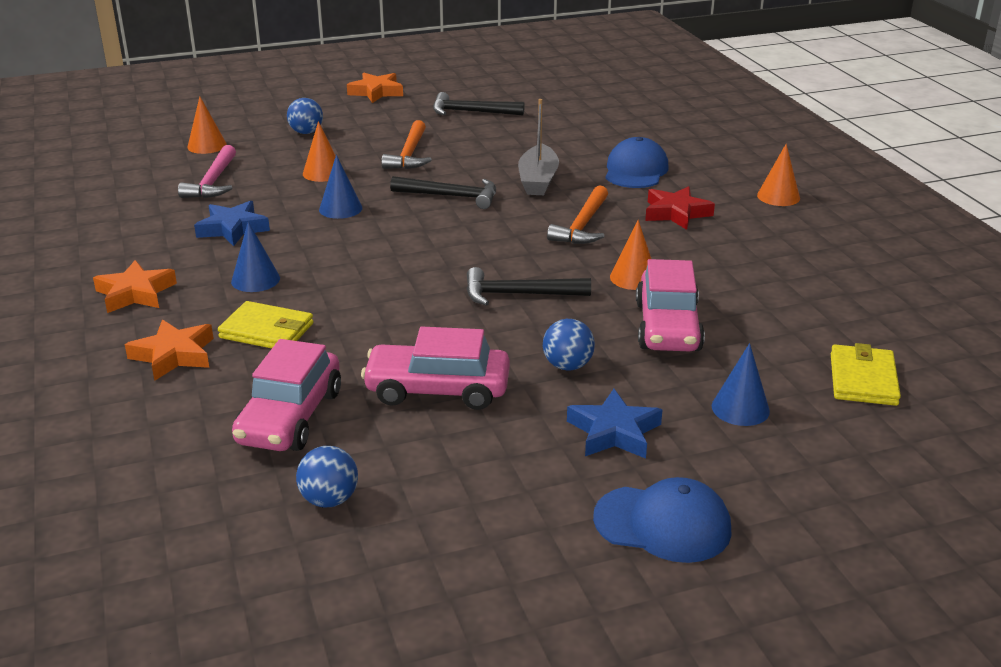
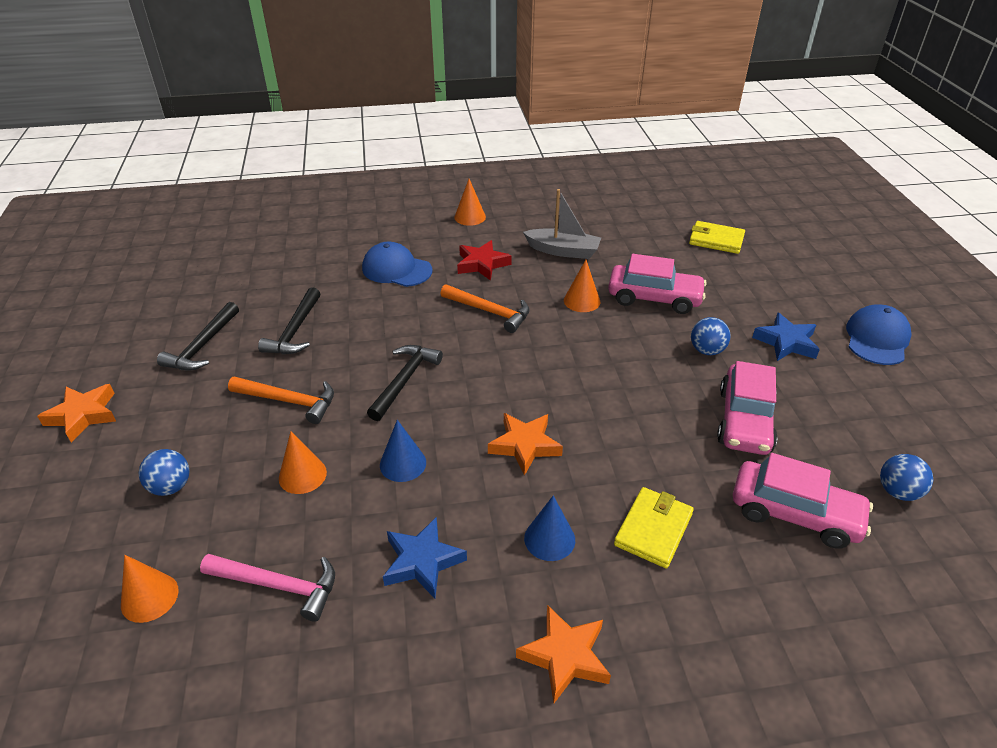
camera: 80 degrees left, 10 degrees up
(174, 355) = (699, 608): orange star -> orange star (525, 445)
(518, 294) = (600, 361): black hammer -> black hammer (295, 331)
(538, 180) = (392, 323): grey boat -> grey boat (563, 251)
(740, 408) = (752, 288): blue cone -> none

